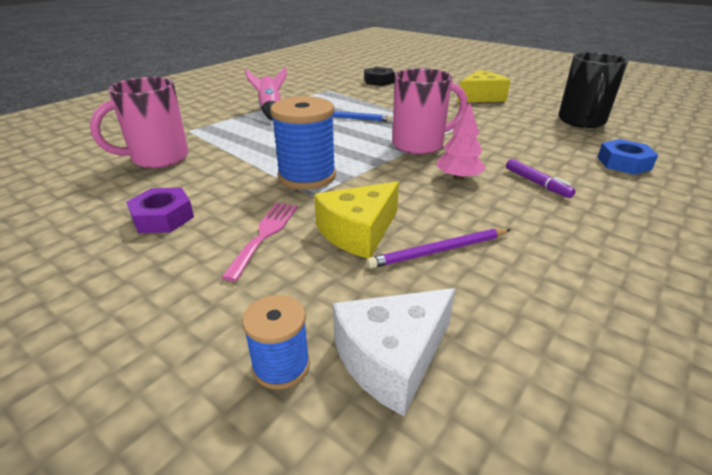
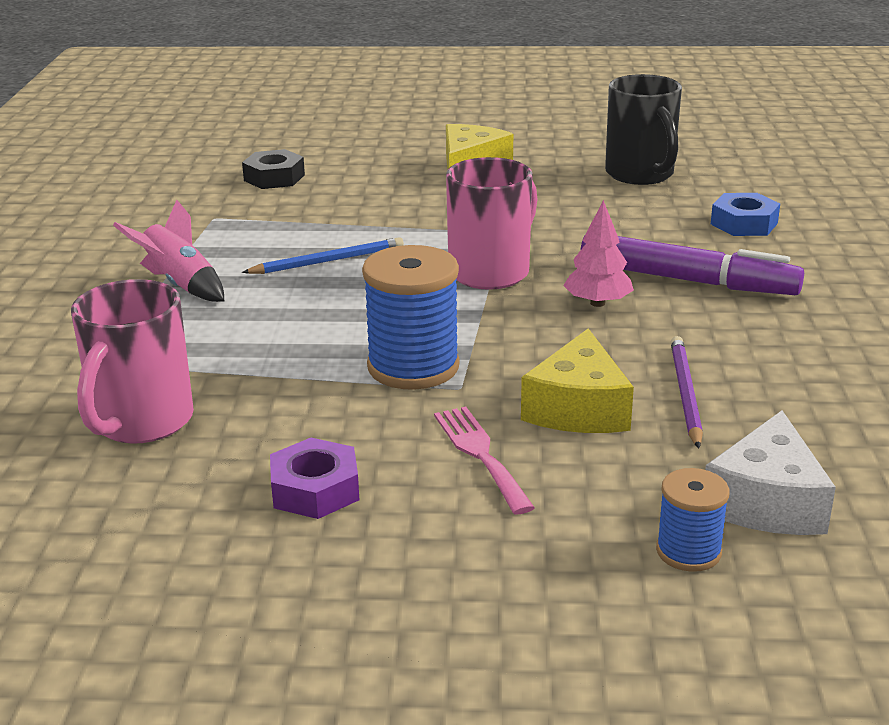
camera: 35 degrees left, 5 degrees down
(439, 251) = (685, 394): purple pencil -> purple pencil turned 150 degrees clockwise
(537, 183) = (687, 280): purple marker -> purple marker, size x2.09

